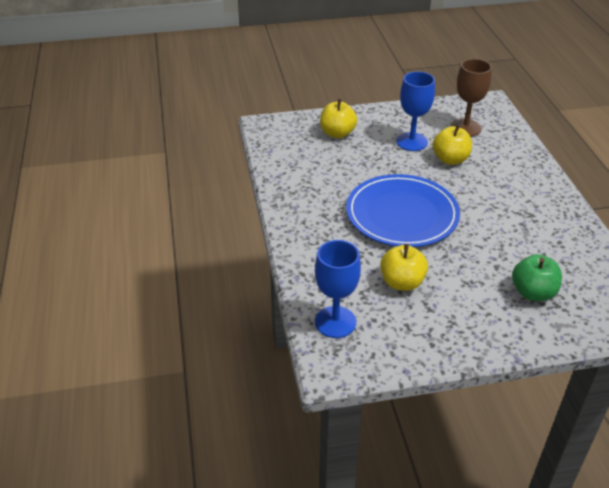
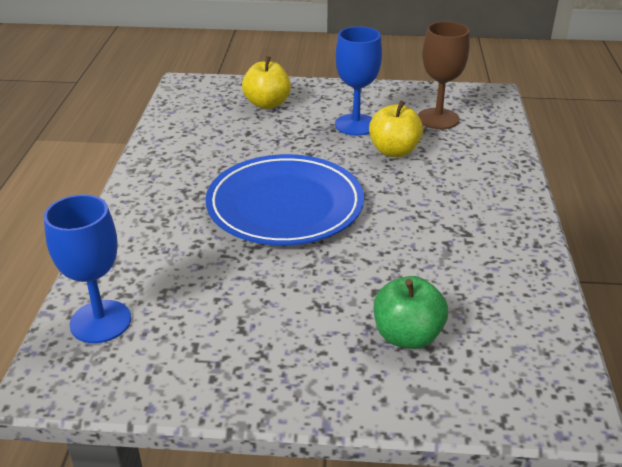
camera: 15 degrees right, 5 degrees down
(402, 282) = (226, 288): yellow apple -> none

